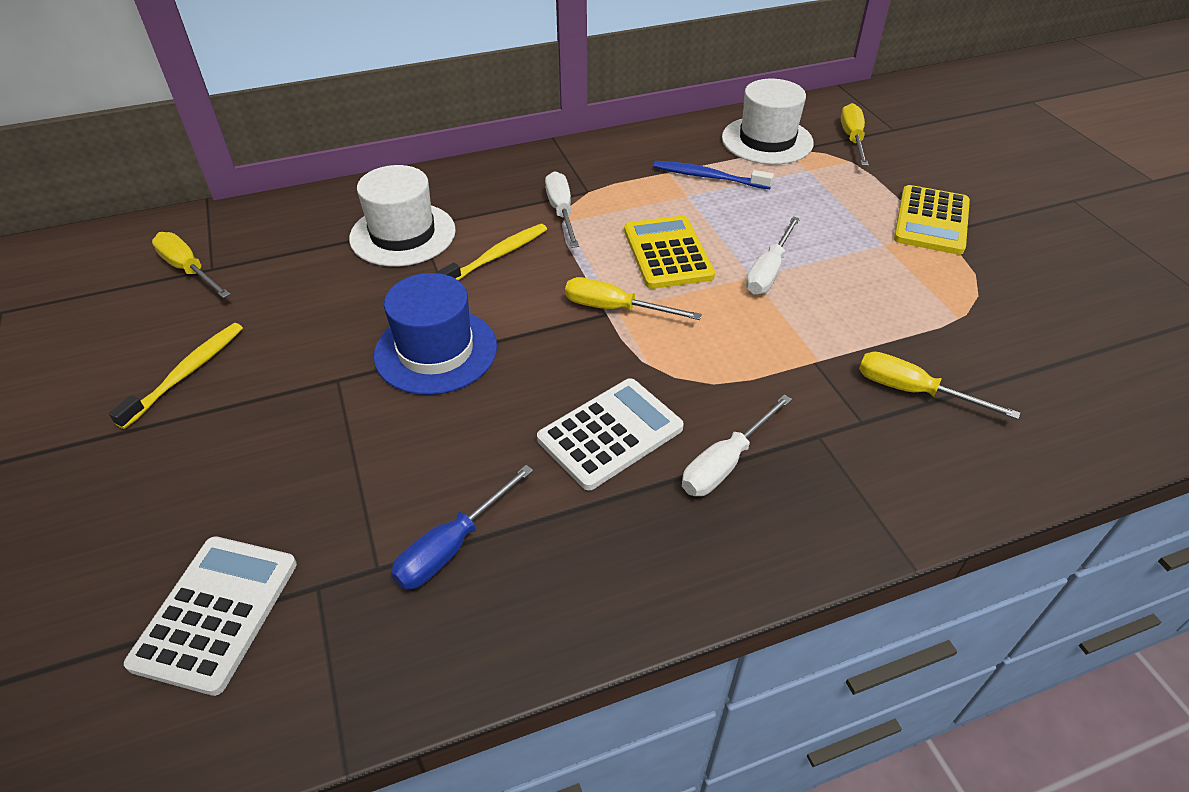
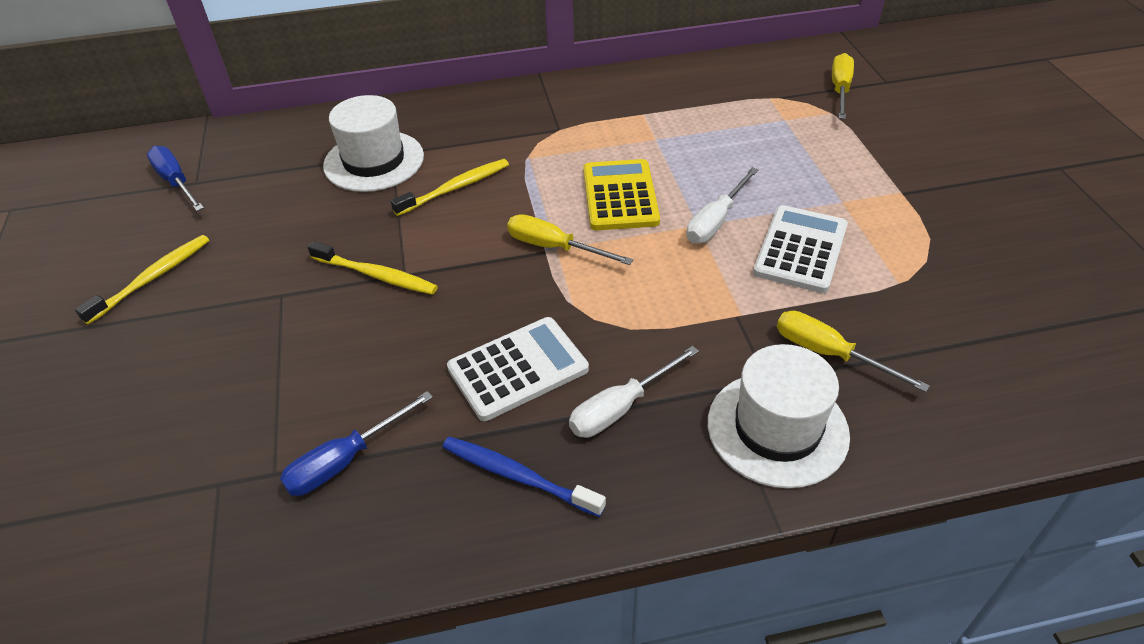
camera: 10 degrees right, 0 degrees up
(189, 269) = (176, 182): yellow screwdriver -> blue screwdriver
(216, 613) = (127, 498): white calculator -> white calculator (800, 249)
(436, 351) = (376, 275): blue hat -> yellow toothbrush
(561, 212) = (528, 148): white screwdriver -> none
(708, 177) = (681, 121): blue toothbrush -> blue toothbrush (518, 476)
(767, 140) = (751, 87): white hat -> white hat (777, 428)
(931, 221) = (899, 180): yellow calculator -> none

